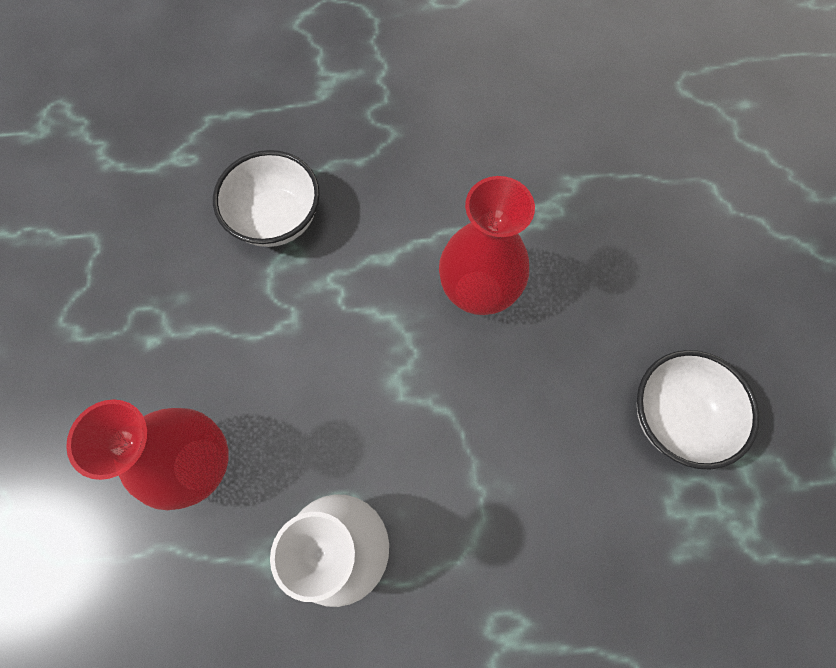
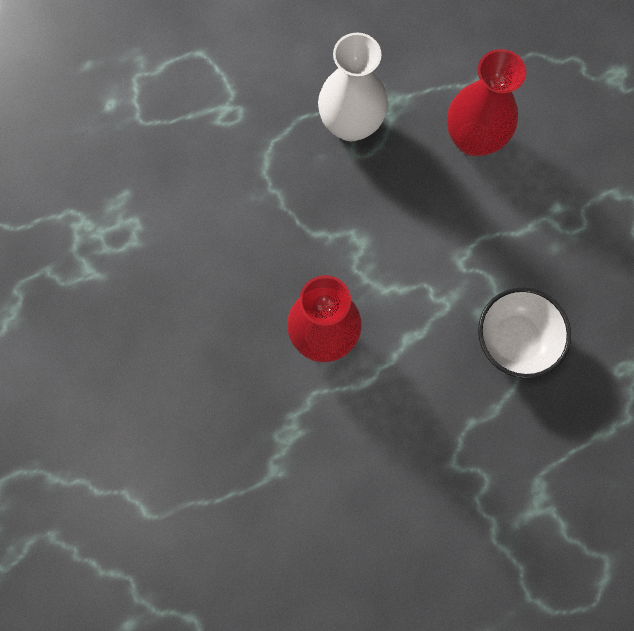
camera: 160 degrees right, 5 degrees up
(675, 417) = (144, 288): white bowl -> none

